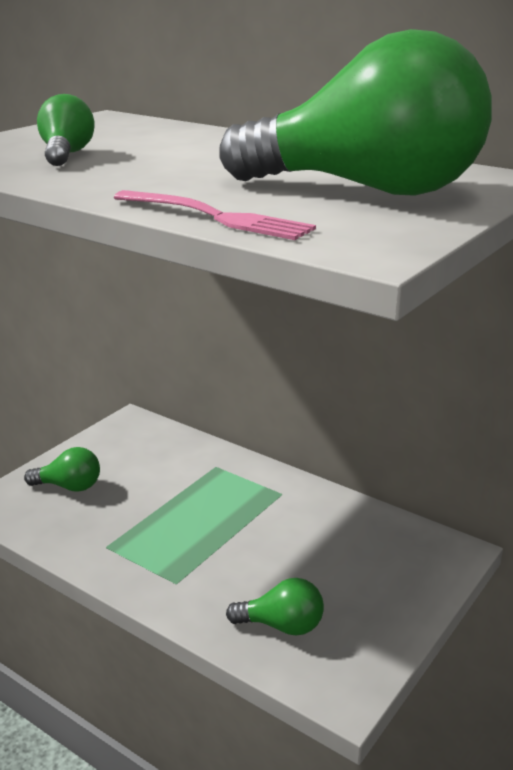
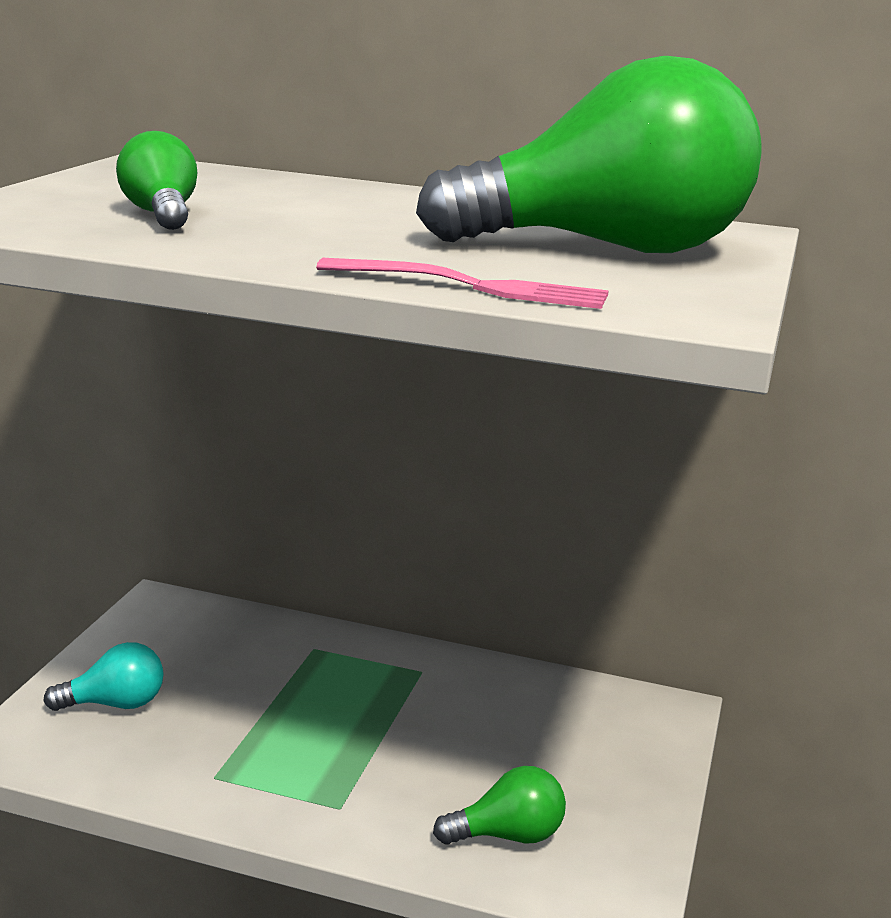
camera: 20 degrees left, 5 degrees down
(69, 486) = (115, 704): green light bulb -> turquoise light bulb

